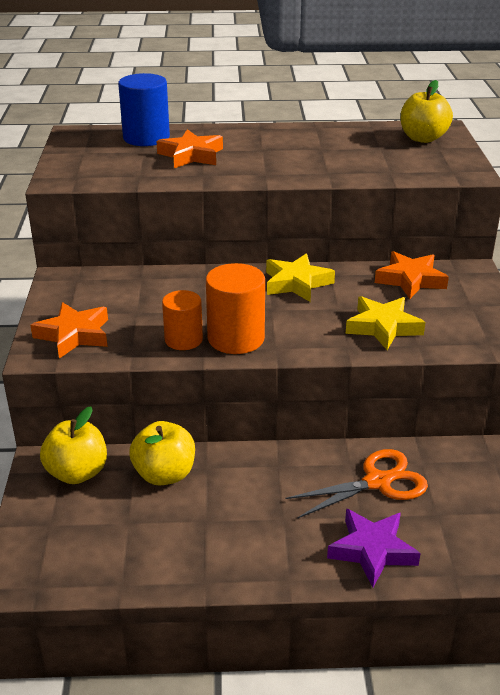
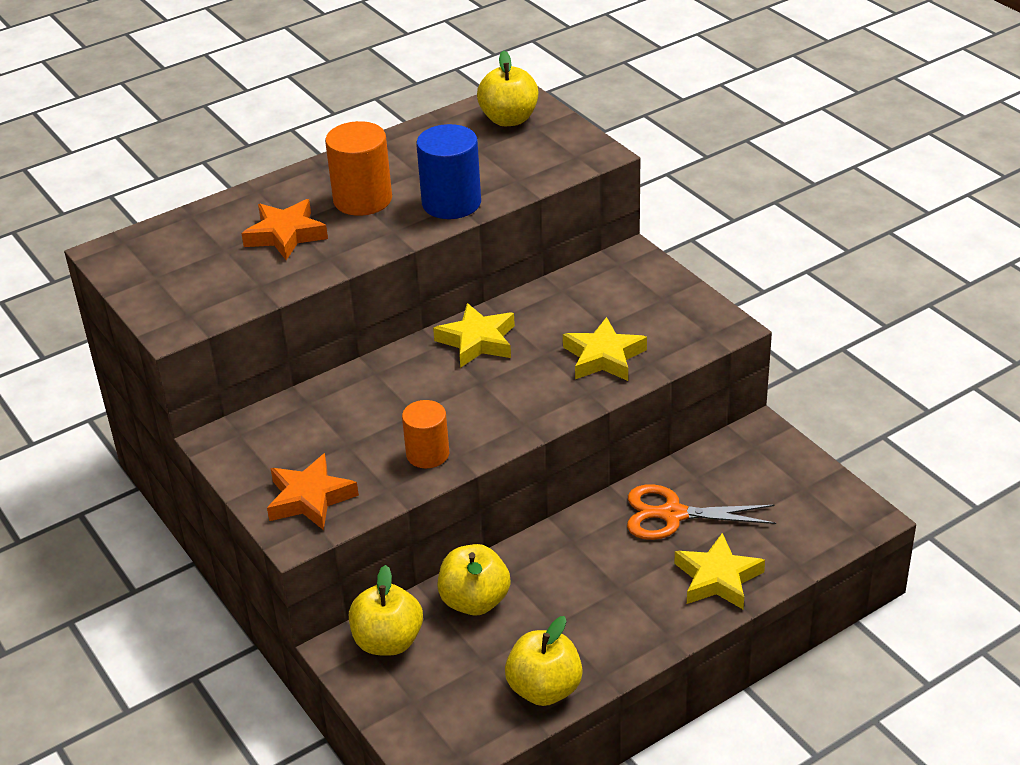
camera: 30 degrees left, 5 degrees up
(146, 138) = (205, 228): blue cylinder -> blue cylinder (451, 203)
(150, 567) = (544, 689): none -> yellow apple
(236, 338) = (477, 430): orange cylinder -> orange cylinder (362, 199)
(372, 550) = (717, 578): purple star -> yellow star
(377, 482) = (673, 514): orange scissors -> orange scissors turned 120 degrees counterclockwise
(410, 280) = (584, 291): orange star -> none

